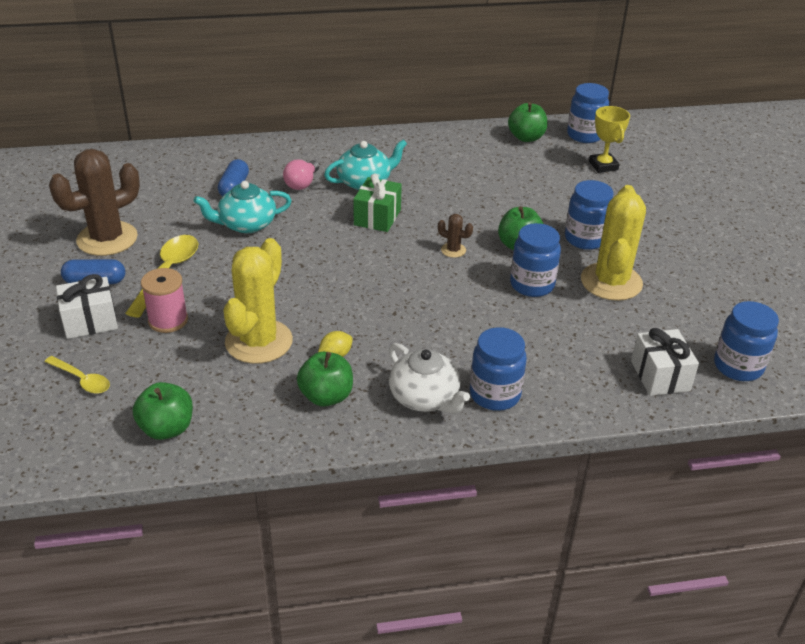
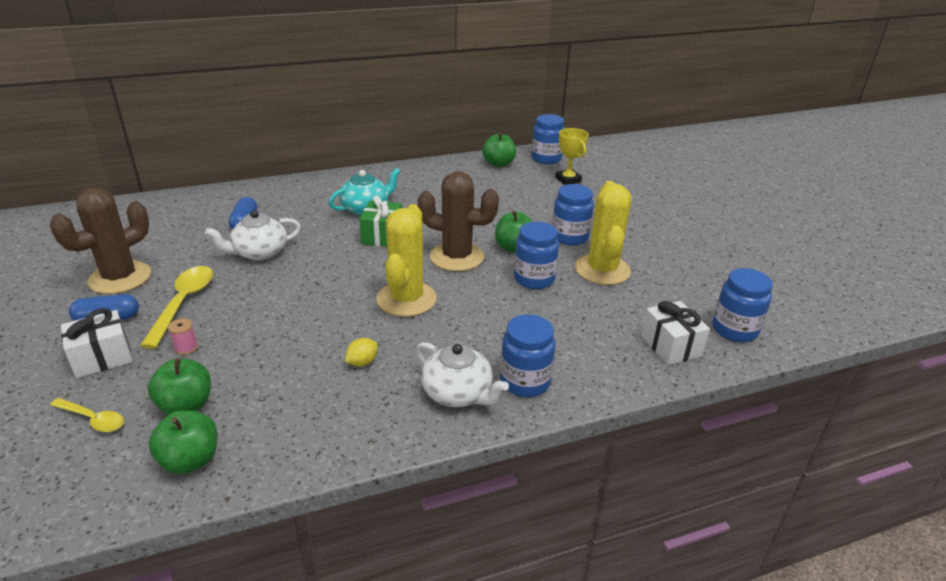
camera: 10 degrees left, 5 degrees down
(168, 320) = (186, 348): pink spool -> pink spool, size x0.56
(246, 224) = (259, 252): turquoise teapot -> white teapot
(259, 342) = (282, 358): yellow cactus -> yellow cactus (406, 299)
(302, 183) = (308, 214): pink light bulb -> none
(326, 396) = (359, 404): green apple -> green apple (186, 405)
(453, 250) = (456, 257): brown cactus -> brown cactus, size x2.35

